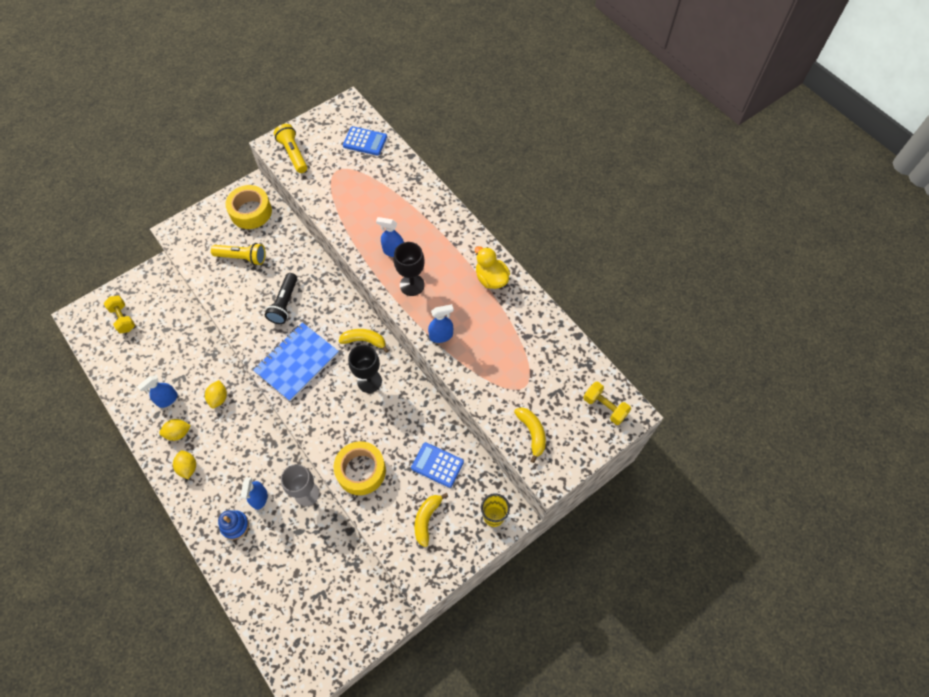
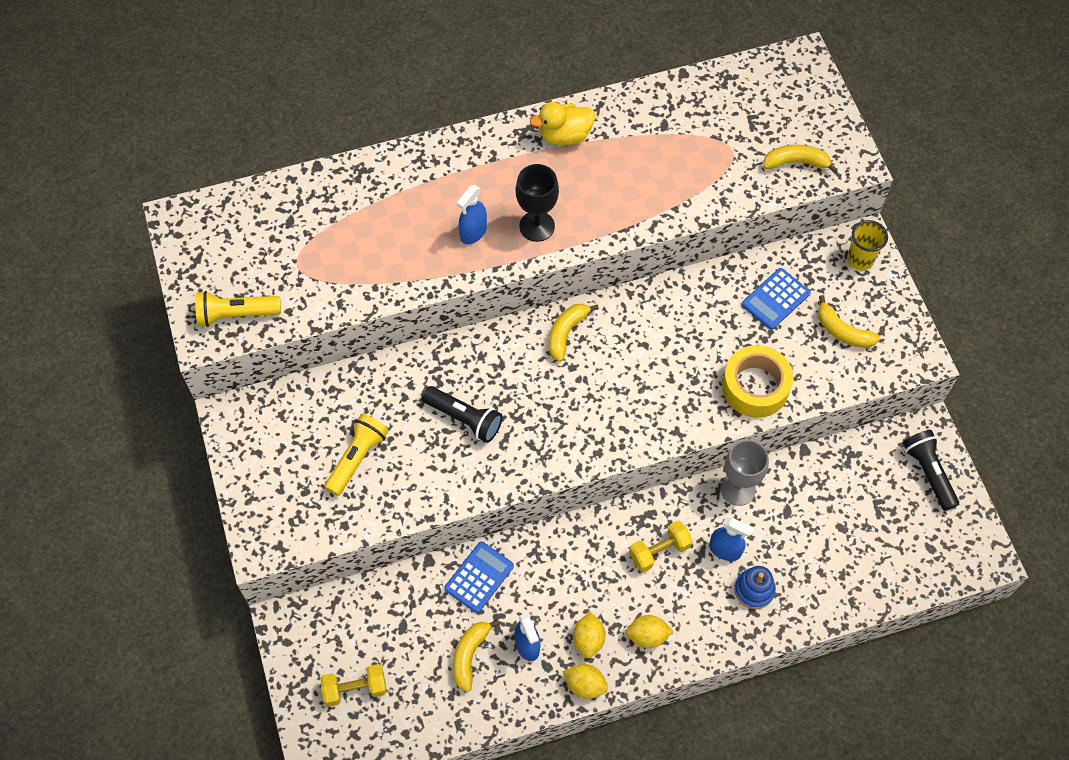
camera: 70 degrees left, 0 degrees up
(155, 370) = (469, 655): none -> yellow banana
(219, 398) = (552, 572): yellow lemon -> yellow lemon (585, 685)
(251, 212) = (276, 428): yellow tape -> none
(297, 362) = (567, 425): blue notebook -> none
(357, 626) = (928, 472): none -> black flashlight
(365, 141) = (261, 215): blue calculator -> blue calculator (479, 577)
(369, 381) = (630, 343): black goblet -> none
(441, 336) = (628, 215): blue spray bottle -> none
(605, 407) = (787, 80): yellow dumbbell -> yellow dumbbell (659, 551)

